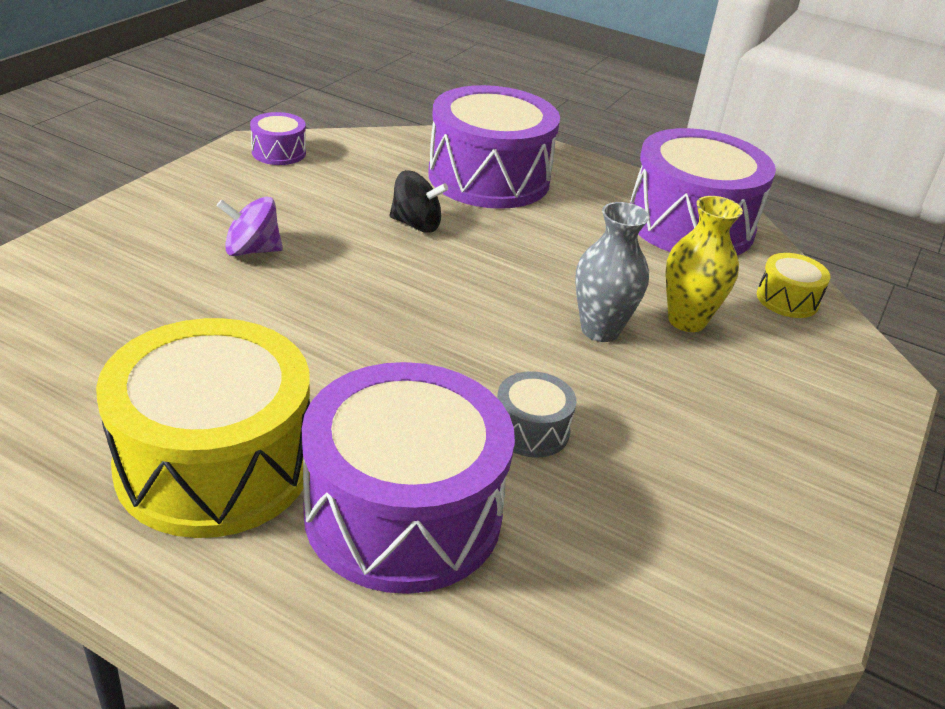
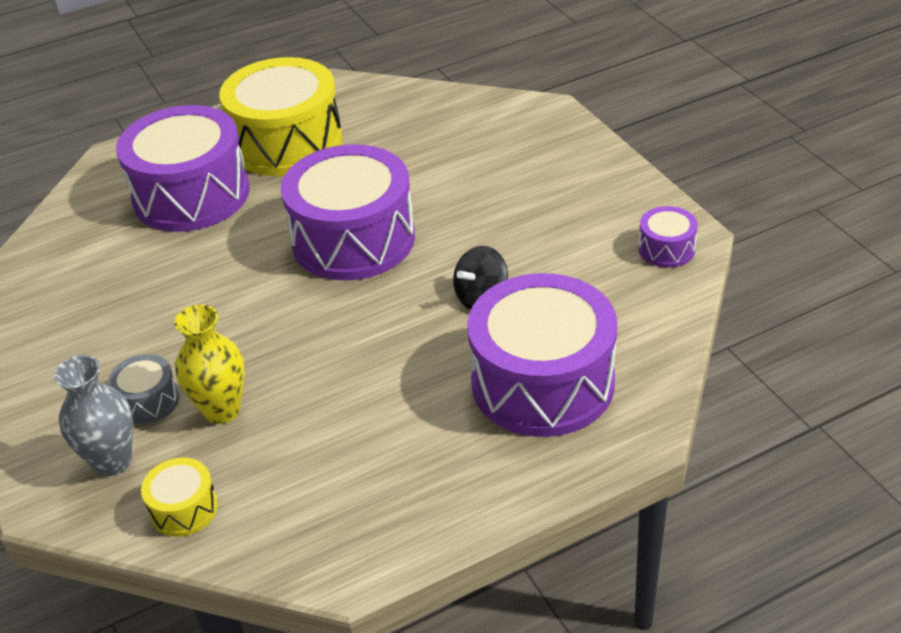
camera: 130 degrees right, 5 degrees up
(252, 250) = (497, 198): purple spinning top -> none
(531, 430) = (199, 265): grey drum -> grey drum (148, 401)
(600, 330) = (257, 348): grey vase -> grey vase (112, 461)
(690, 224) = (351, 512): purple drum -> purple drum (353, 239)

